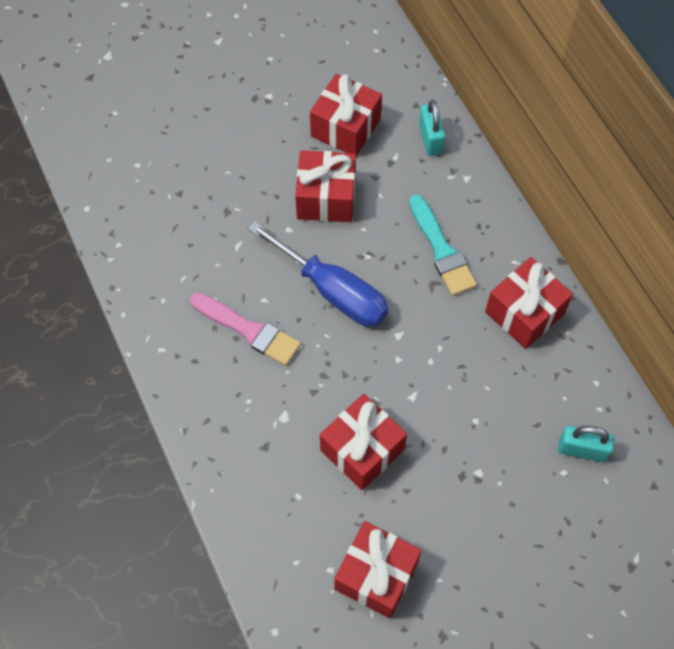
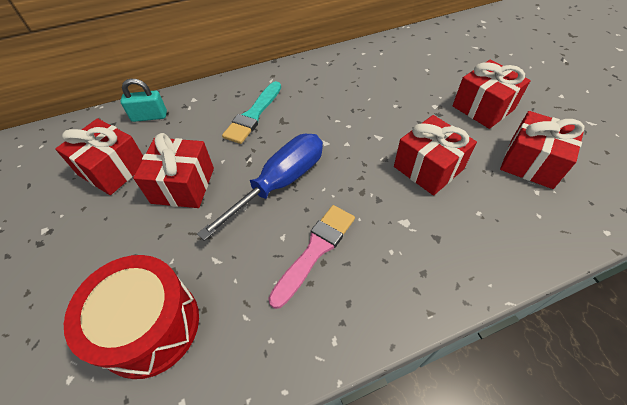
camera: 85 degrees left, 10 degrees down
(176, 207) = (150, 326): none -> red drum
(441, 250) = (253, 115): turquoise brush -> turquoise brush turned 135 degrees clockwise
(524, 313) = (311, 78): red gift -> red gift (483, 108)
(582, 450) = (410, 61): turquoise padlock -> none

